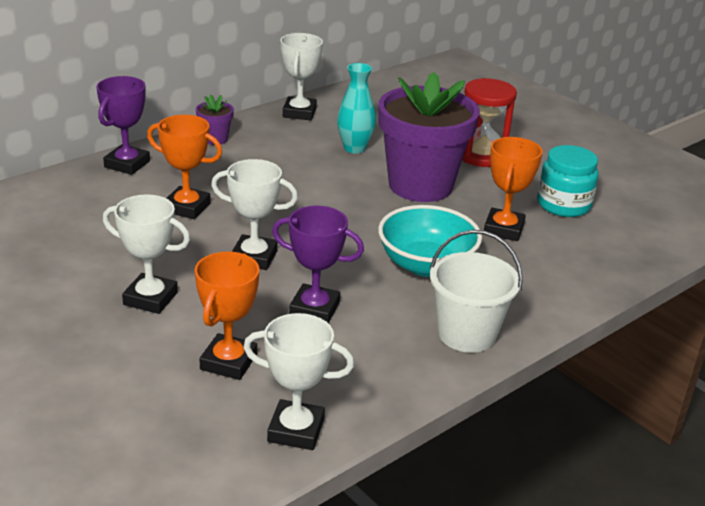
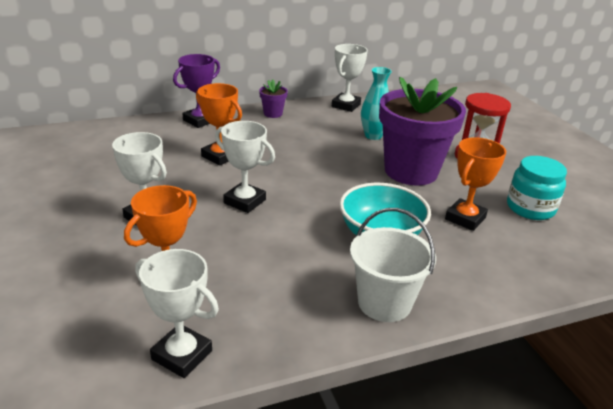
camera: 20 degrees right, 0 degrees up
(314, 309) = (265, 252): purple trophy -> none

